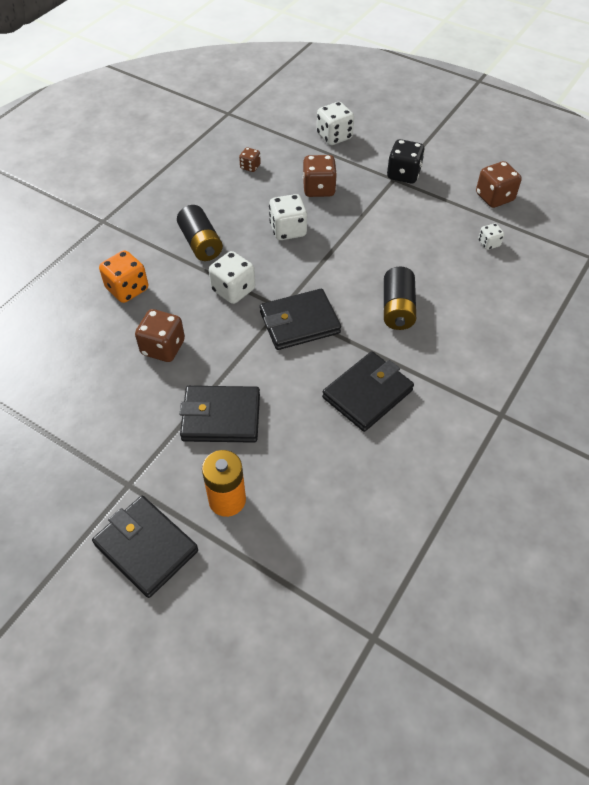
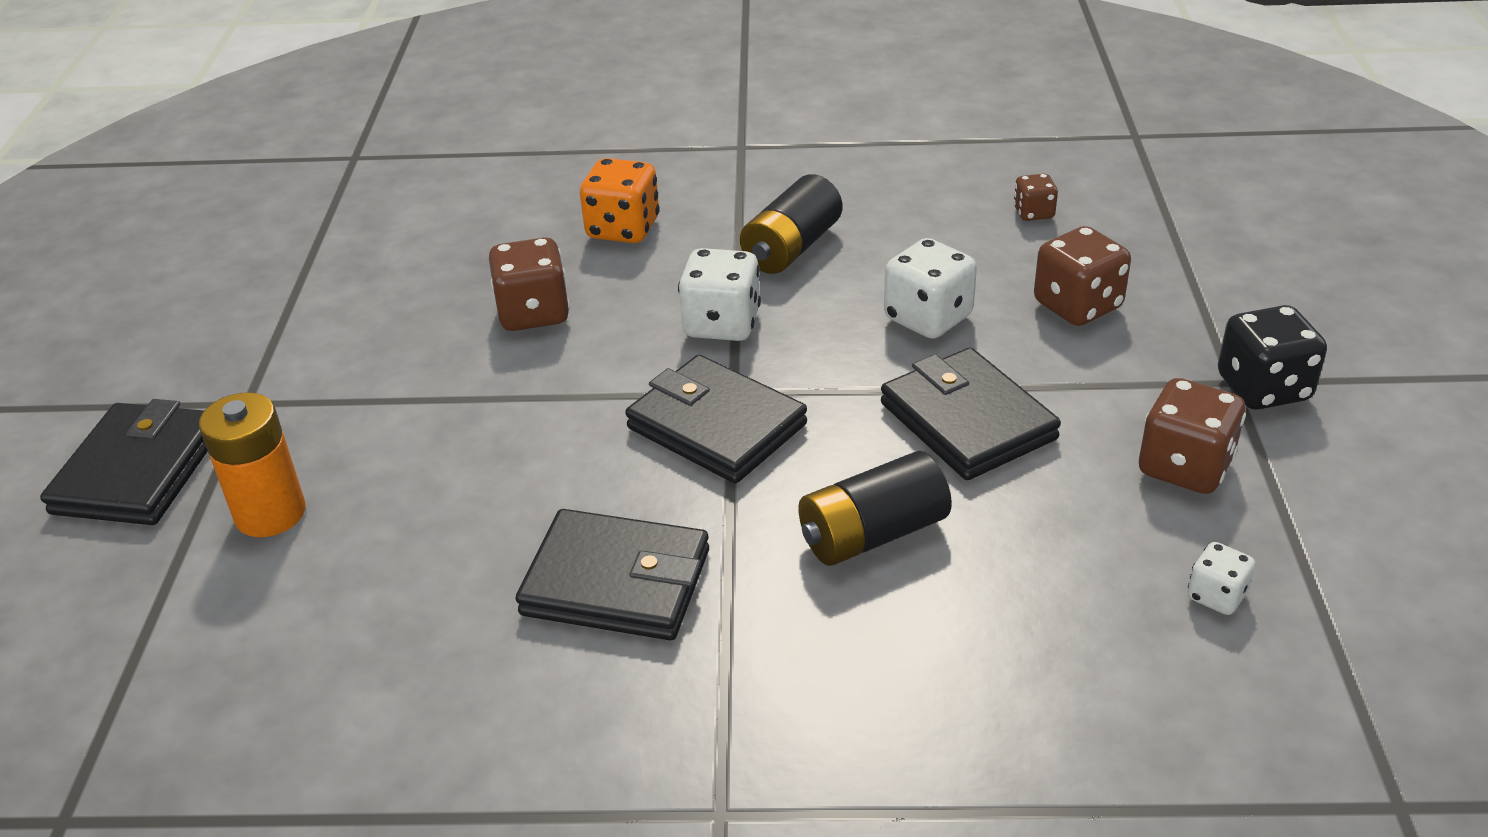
camera: 60 degrees right, 15 degrees down
(221, 417) = (435, 433): black wallet -> black wallet (967, 421)
(334, 136) = (1245, 262): white dice -> none
(494, 197) = (1379, 548): brown dice -> brown dice (1184, 467)

